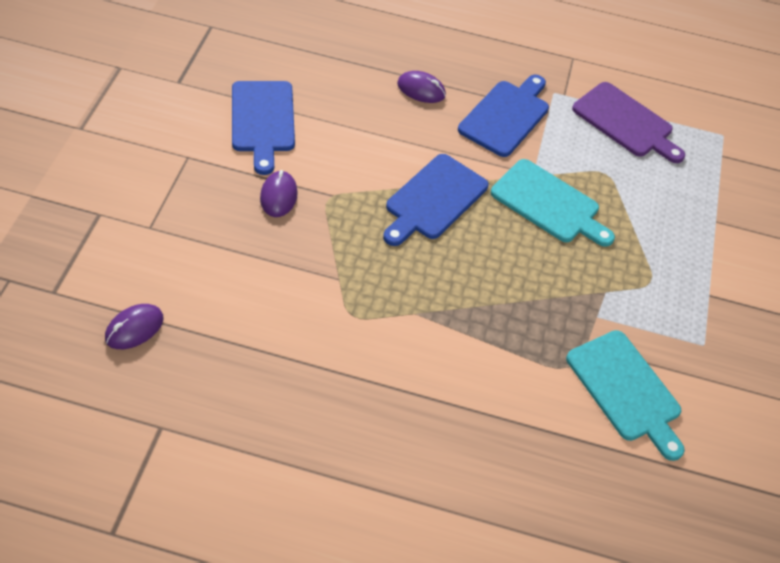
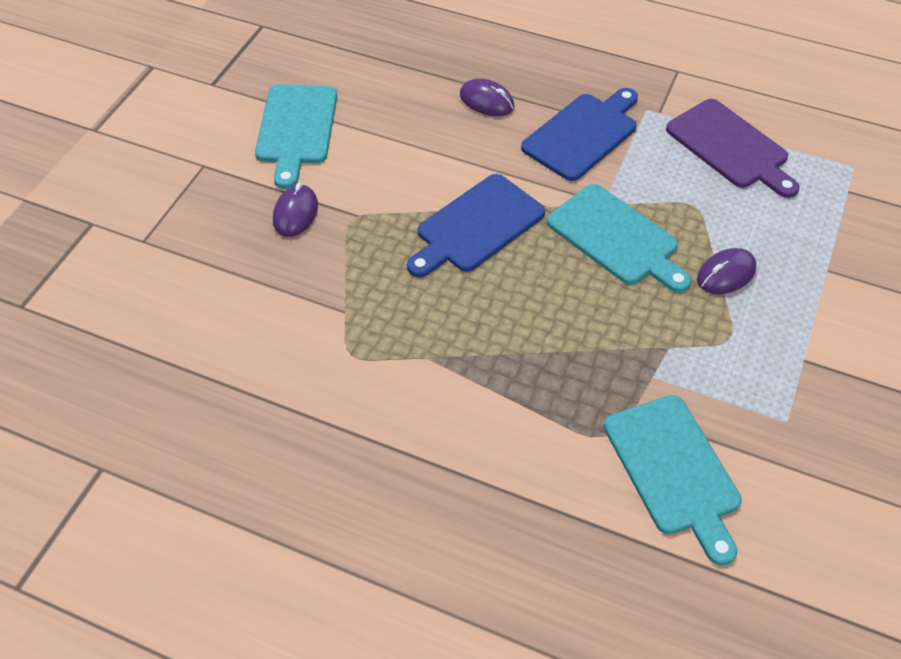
camera: 15 degrees right, 0 degrees up
(134, 328) = (99, 352): purple mouse -> purple mouse (726, 274)
(263, 120) = (296, 129): blue cutting board -> turquoise cutting board

